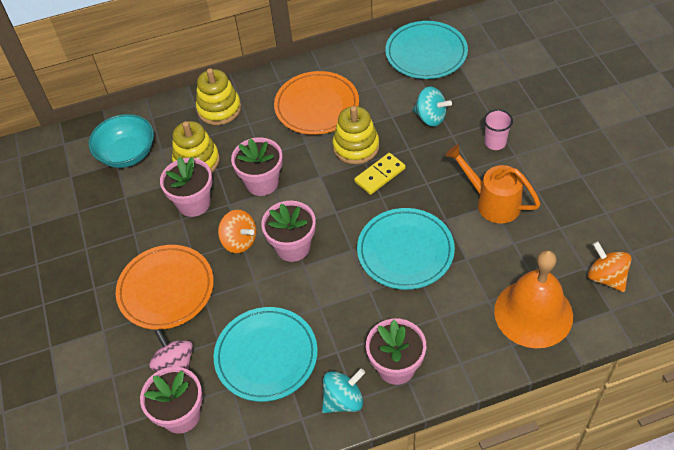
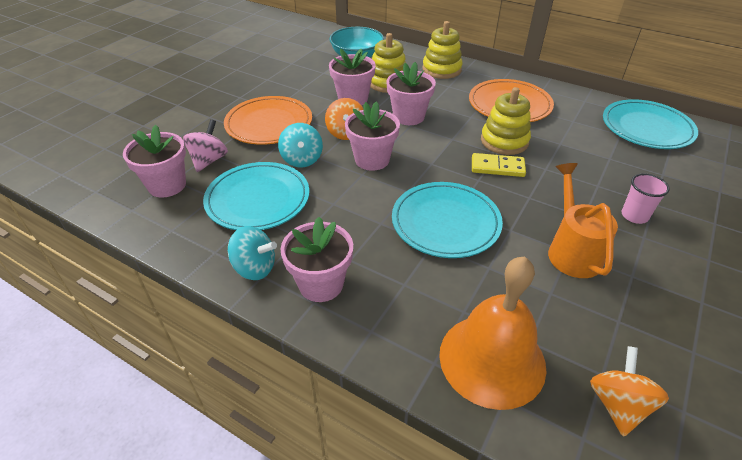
camera: 45 degrees right, 10 degrees down
(430, 117) = (594, 164): turquoise spinning top -> turquoise spinning top (302, 159)

